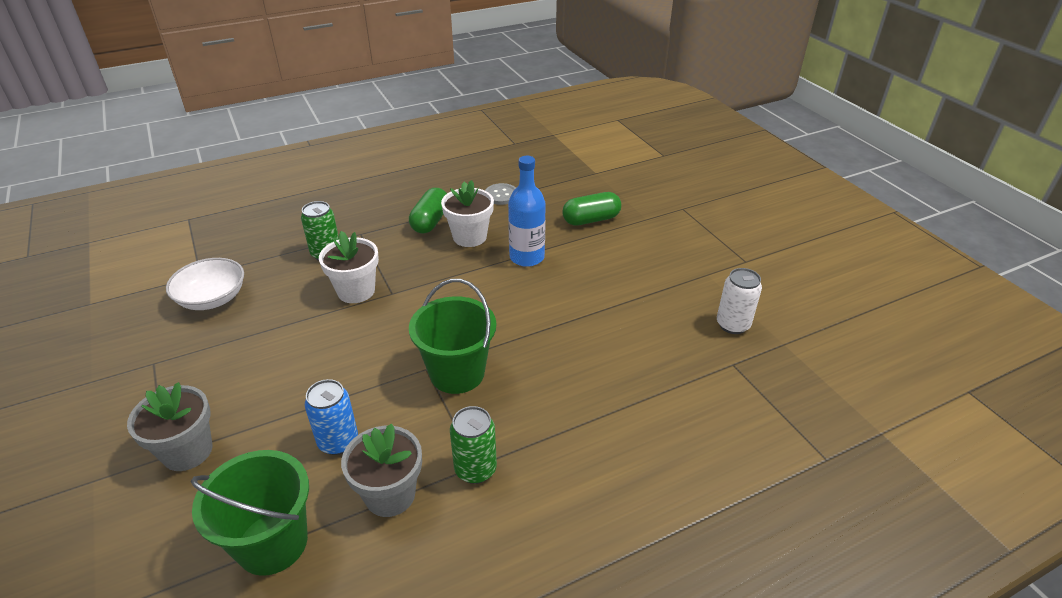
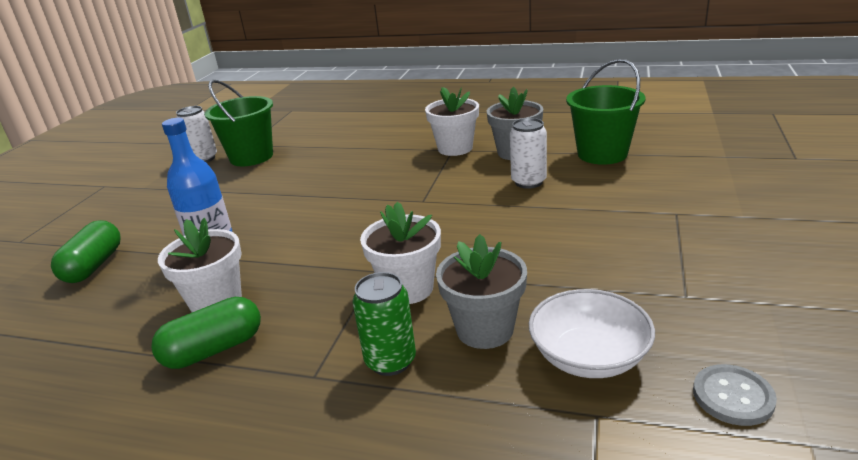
camera: 135 degrees left, 10 degrees down
(187, 451) = (653, 210): grey flower pot -> grey flower pot (484, 329)
(338, 442) = (528, 182): blue can -> white can
(457, 373) = (405, 191): green bucket -> green bucket (251, 157)
(475, 469) = (455, 148): green can -> white flower pot
(501, 195) = (82, 349): grey button -> grey button (733, 396)
(591, 220) = (94, 266): green capsule -> green capsule turned 75 degrees clockwise

